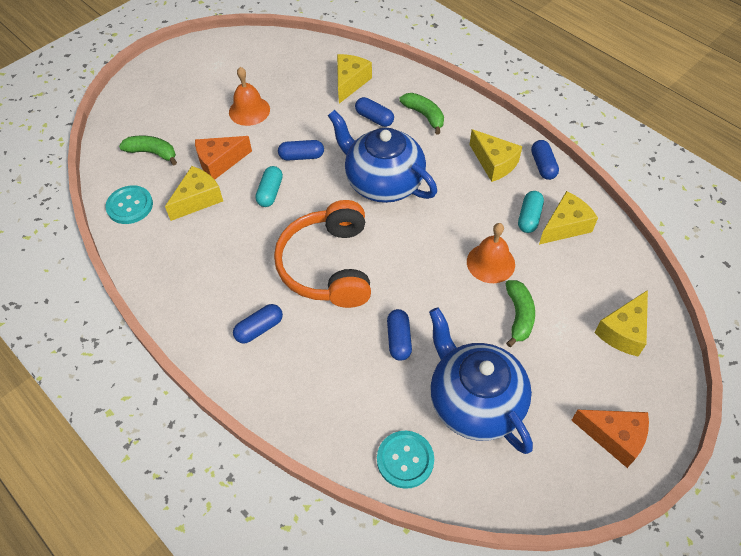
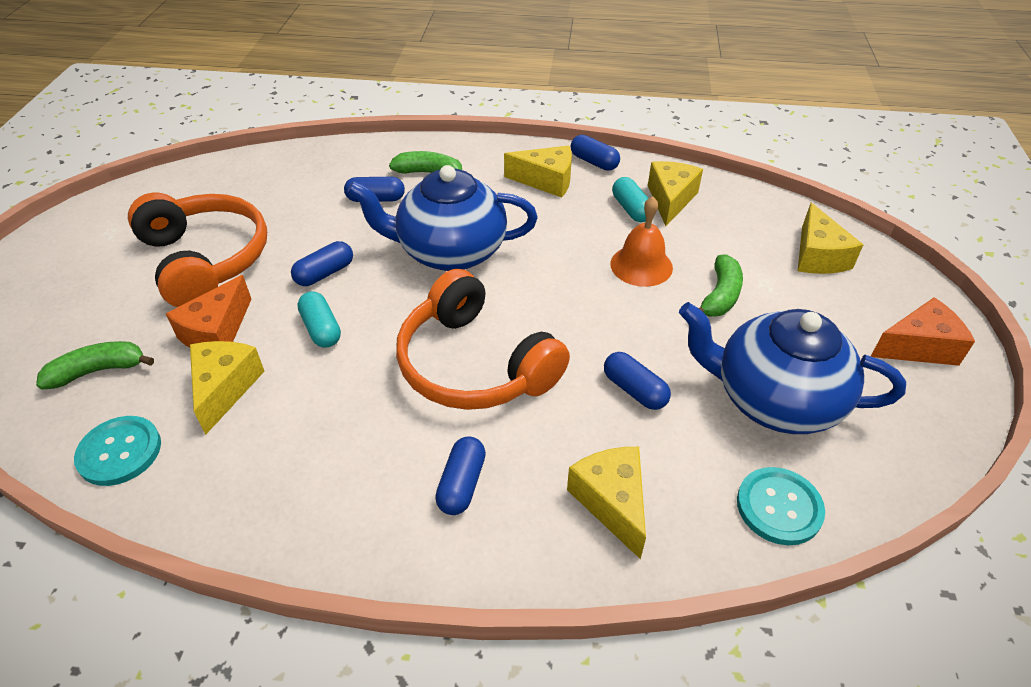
camera: 40 degrees left, 10 degrees down
(249, 110) = (205, 260): orange bell -> orange headphones
(350, 82) = (312, 179): yellow cheese -> yellow cheese (612, 502)
(519, 316) = (720, 296): green banana -> green banana turned 60 degrees clockwise

